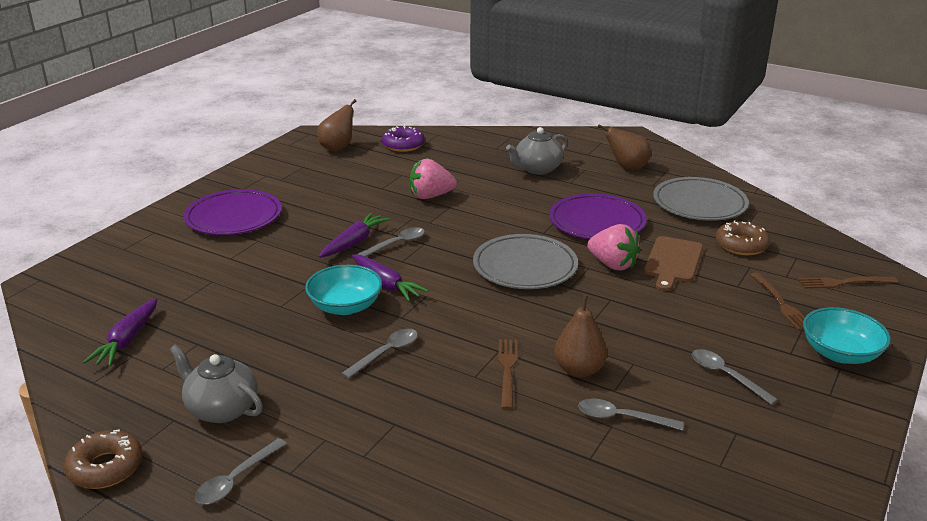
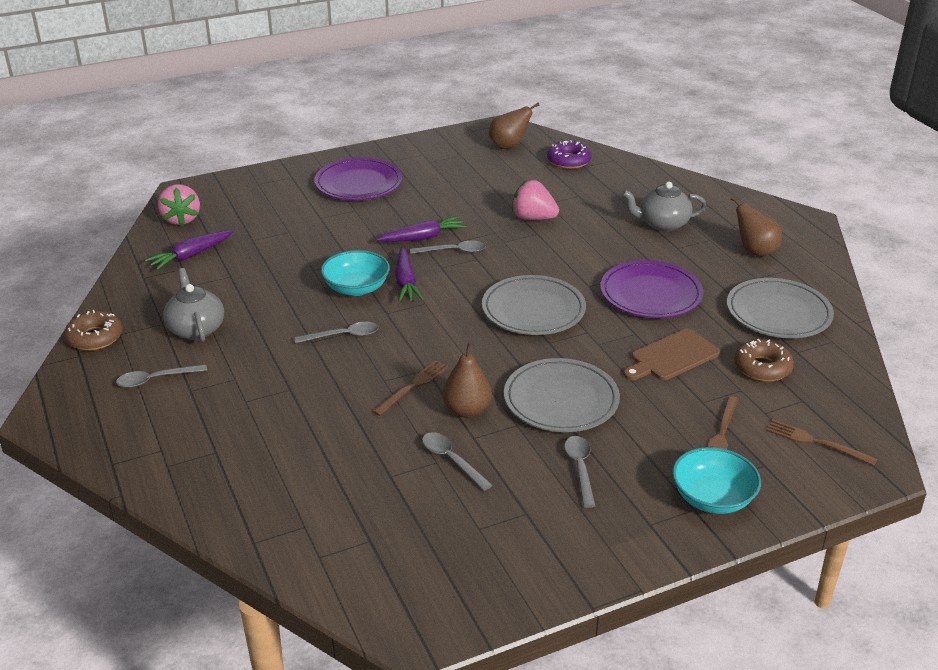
camera: 35 degrees right, 5 degrees up
(612, 264) = (612, 338): pink strawberry -> pink strawberry (181, 219)
(640, 328) = (561, 400): none -> grey plate

